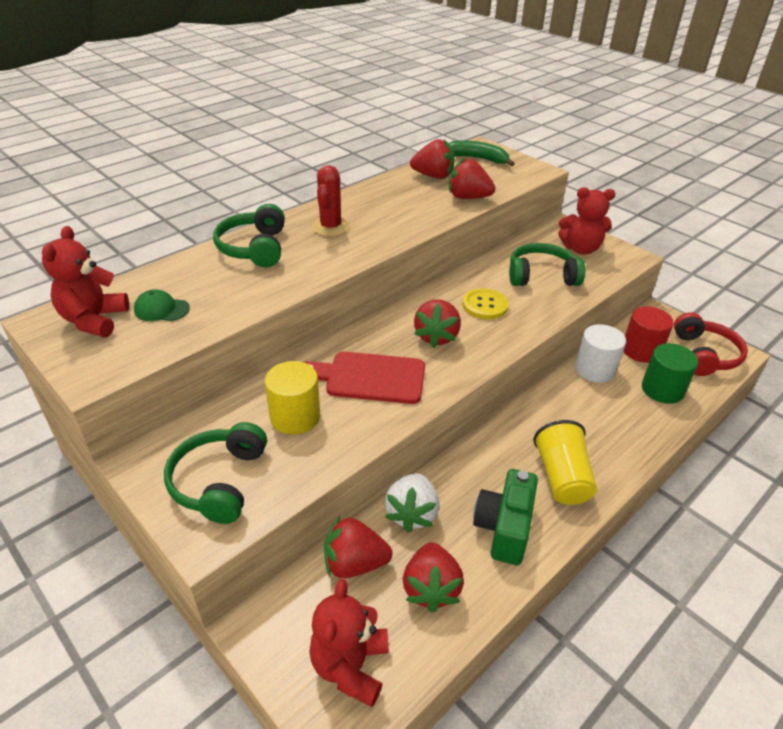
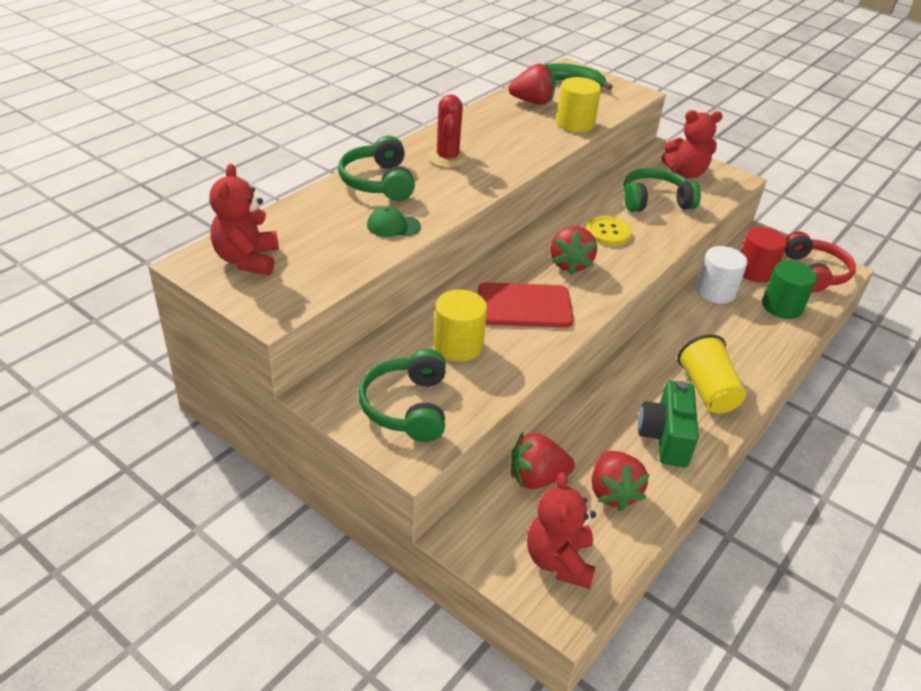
camera: 10 degrees left, 0 degrees up
(161, 309) = (311, 246): green cap -> green cap (393, 226)
(412, 513) = (577, 431): white strawberry -> none
(468, 198) = (575, 124): red strawberry -> yellow cylinder

